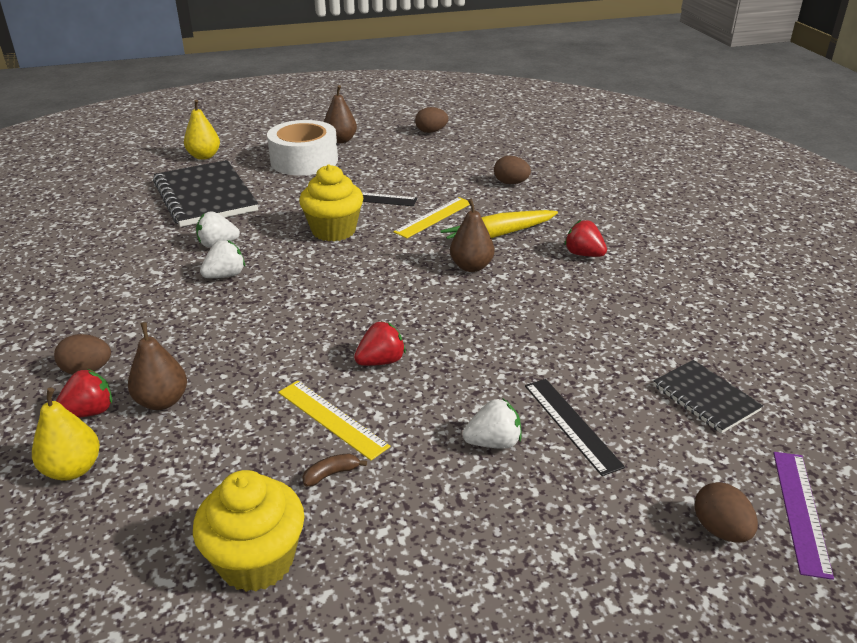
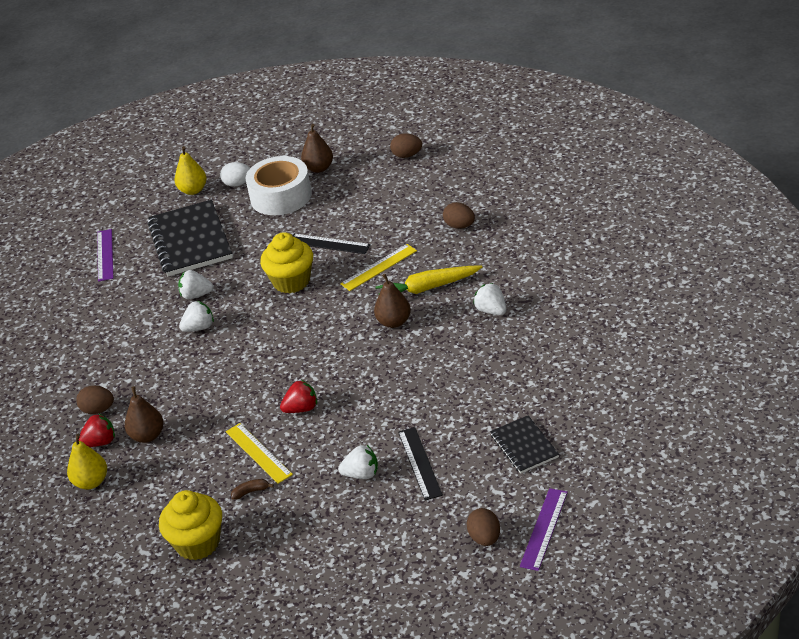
camera: 15 degrees right, 5 degrees up
(101, 209) = (105, 255): none -> purple ruler
(254, 151) = (238, 184): none -> white egg
(583, 254) = (491, 310): red strawberry -> white strawberry

